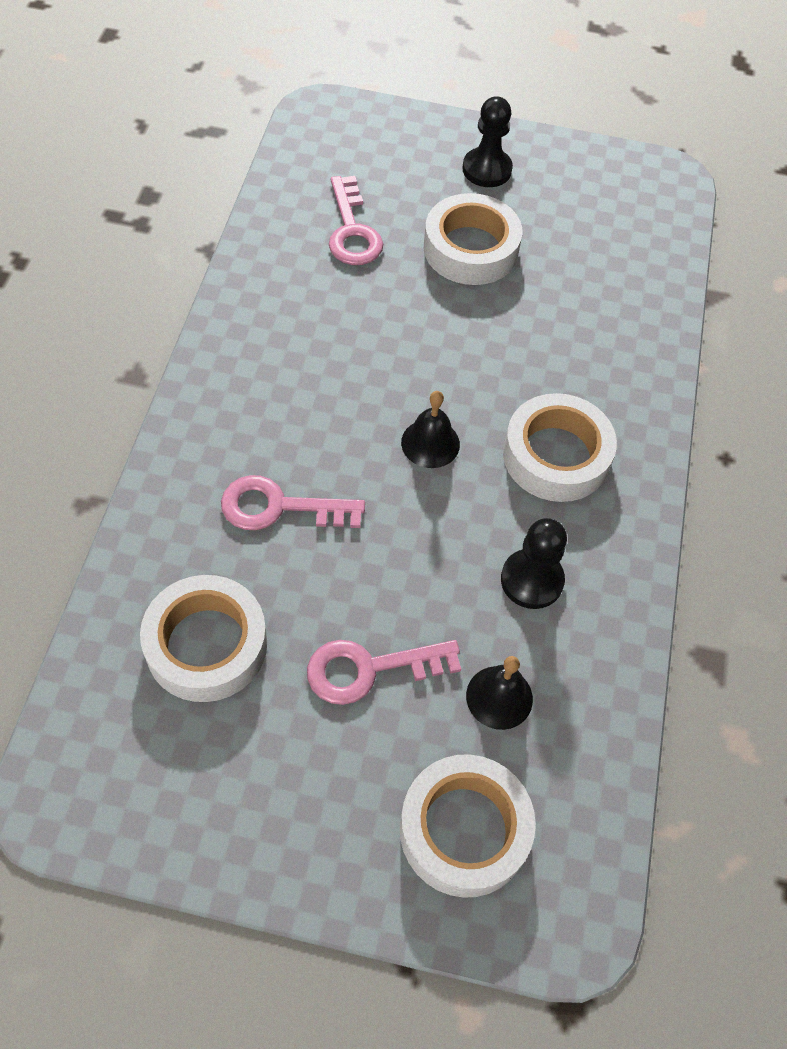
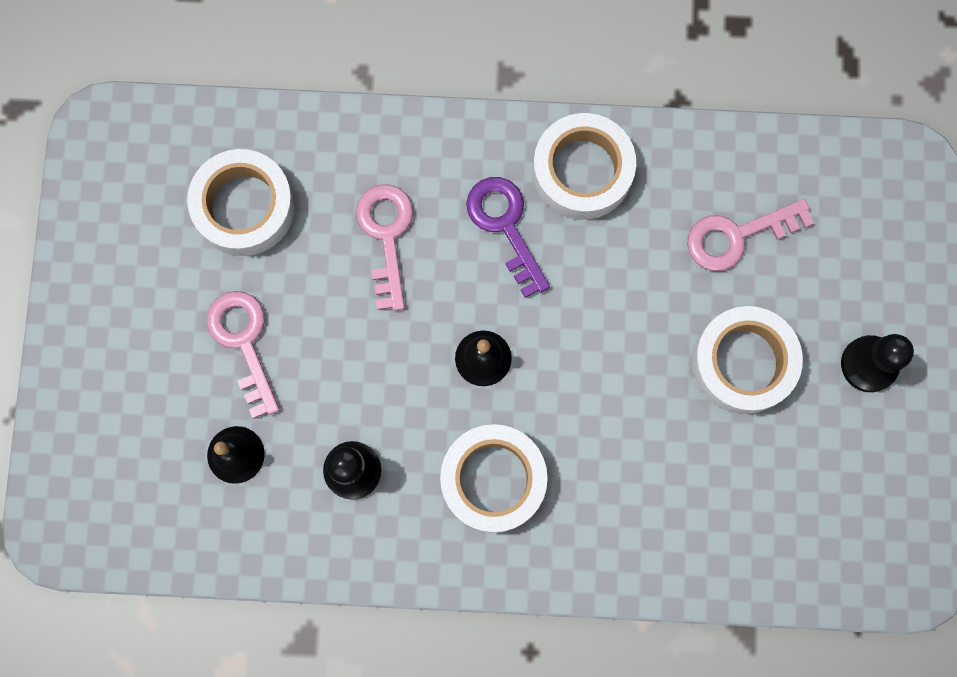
camera: 85 degrees right, 20 degrees up
(296, 401) = (505, 226): none -> purple key
(464, 830) = (119, 440): white tape -> white tape (582, 171)

